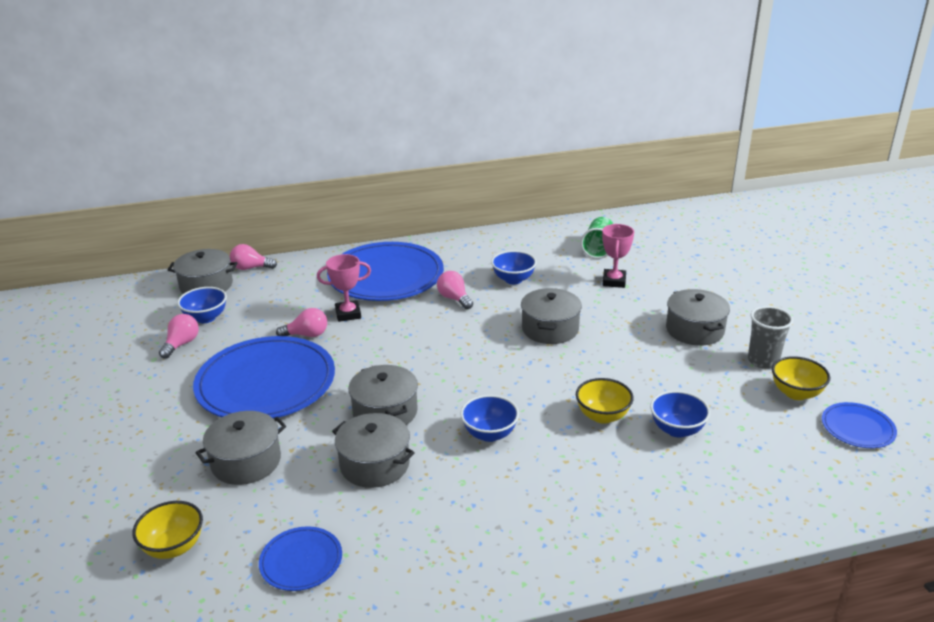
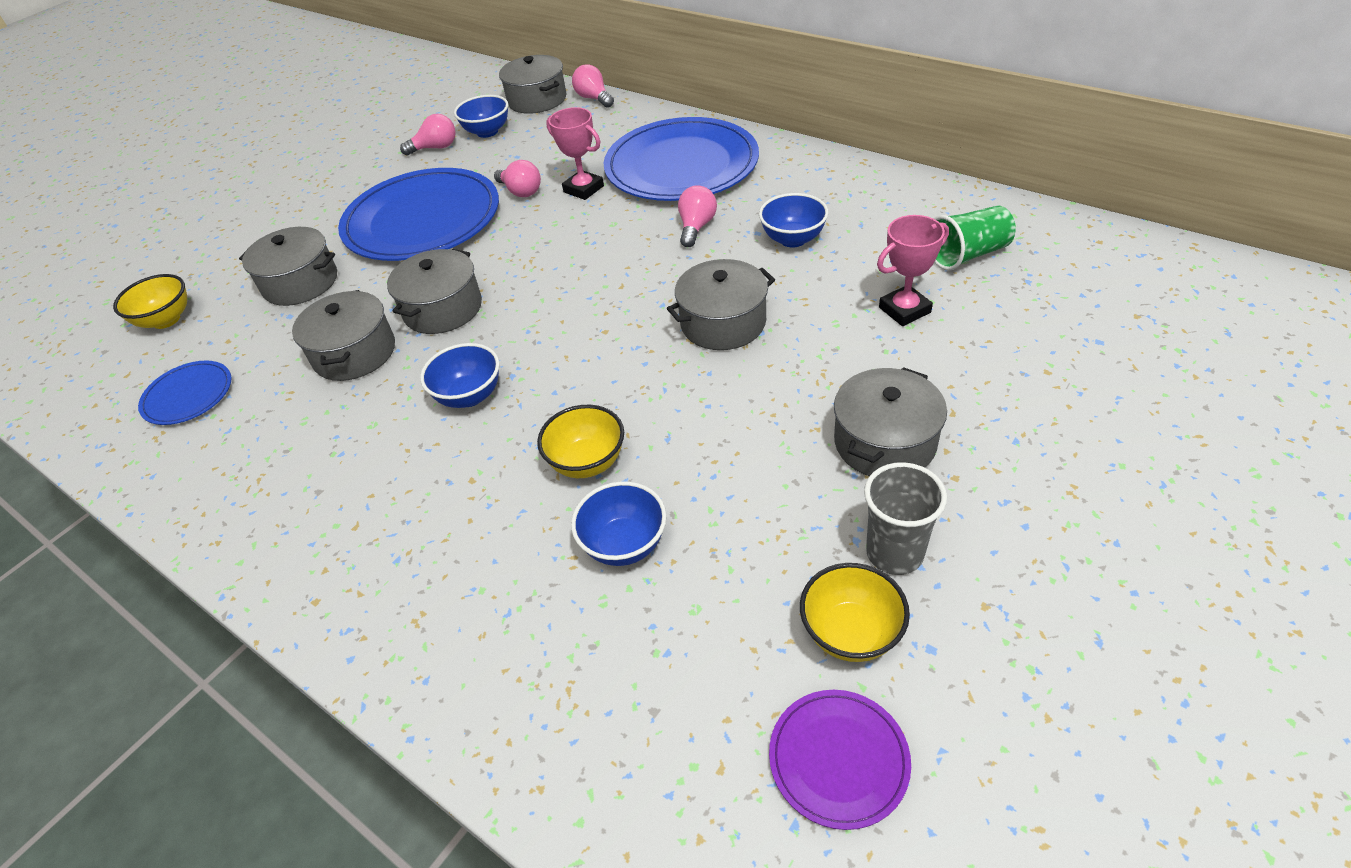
camera: 55 degrees right, 15 degrees up
(857, 428) = (838, 759): blue plate -> purple plate

